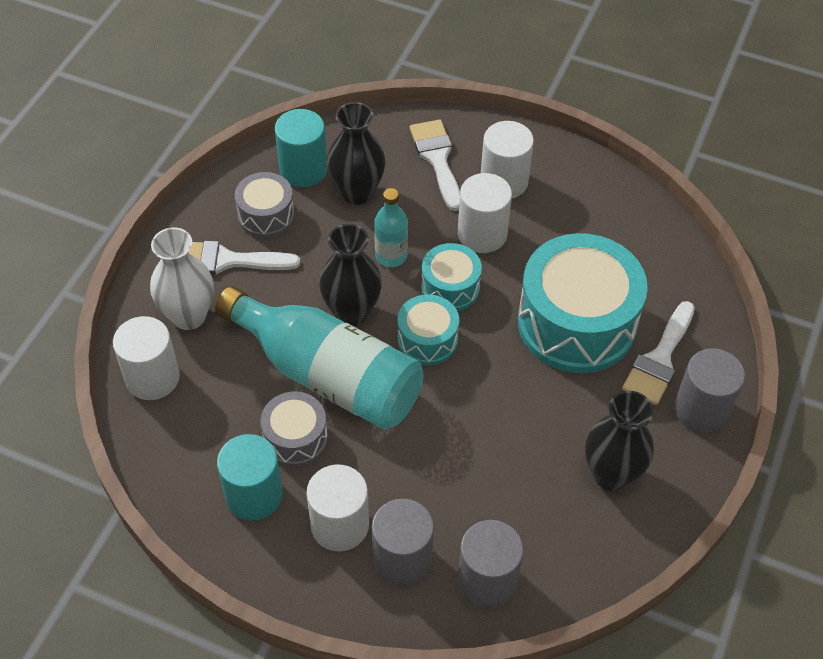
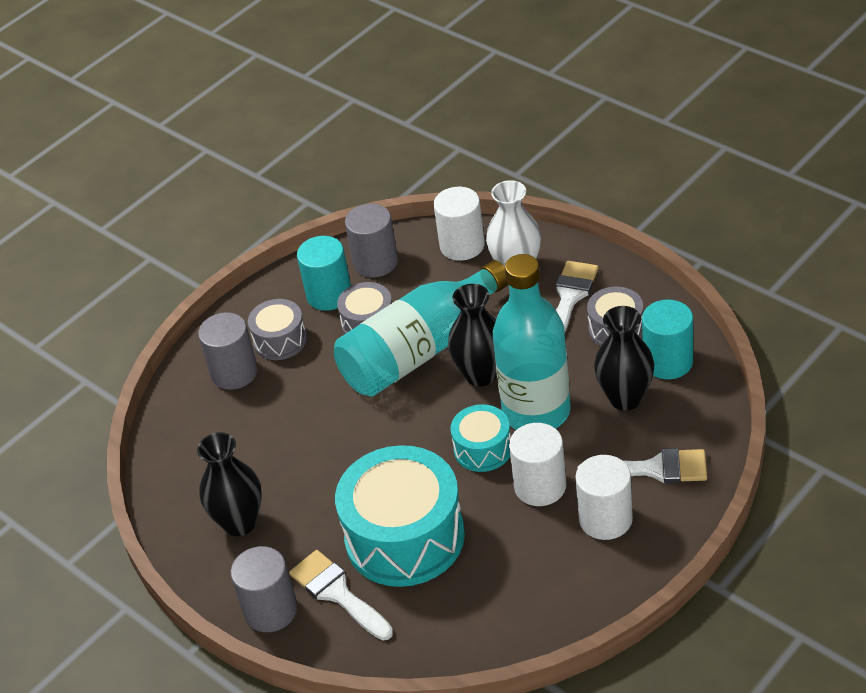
camera: 115 degrees right, 10 degrees down
(339, 525) = (280, 340): white cylinder -> grey drum
(391, 256) = (536, 412): turquoise bottle -> turquoise bottle, size x2.13
(427, 339) = (430, 422): turquoise drum -> none
(487, 580) = (191, 420): grey cylinder -> grey cylinder (375, 262)

